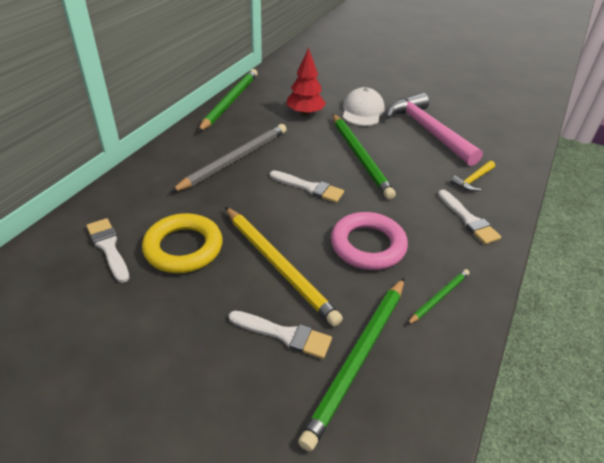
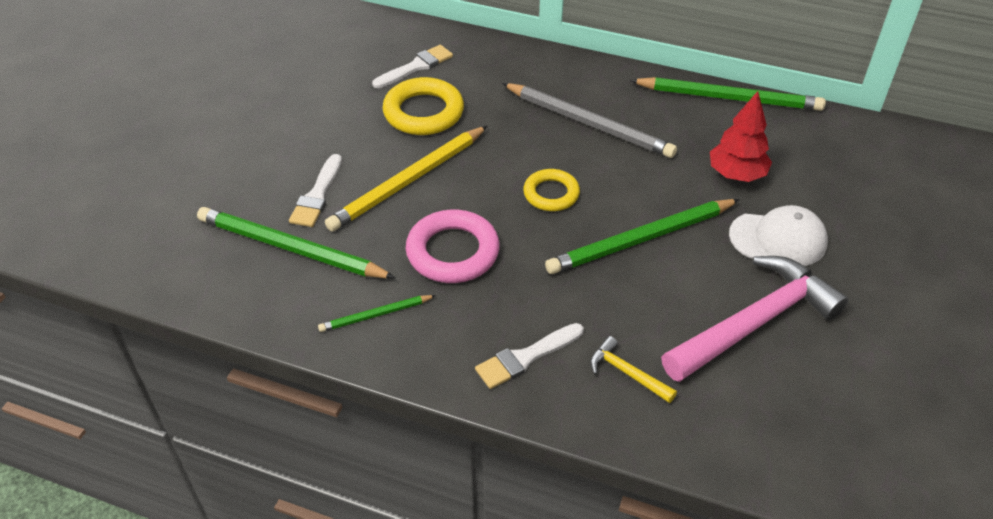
camera: 85 degrees right, 5 degrees up
(309, 188) = (551, 194): white brush -> yellow ring
(439, 297) = (375, 315): green pencil -> green pencil turned 120 degrees clockwise

